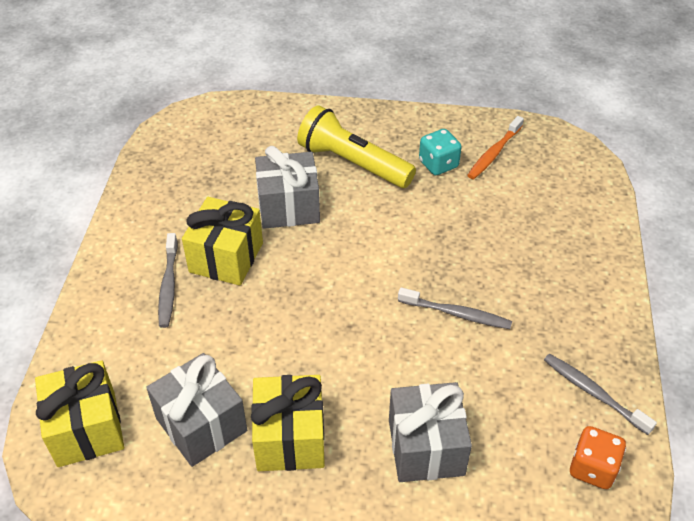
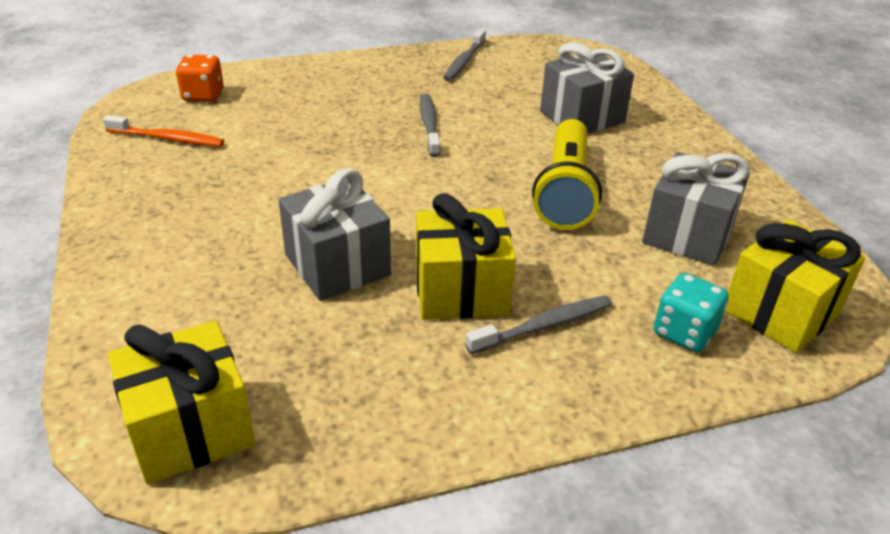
camera: 115 degrees left, 10 degrees down
(290, 438) = (644, 180): yellow gift -> yellow gift (190, 429)
(353, 163) = (223, 233): yellow flashlight -> yellow flashlight (565, 191)
(438, 164) = (202, 170): turquoise dice -> turquoise dice (684, 332)
(592, 468) = (531, 56): orange dice -> orange dice (203, 95)

